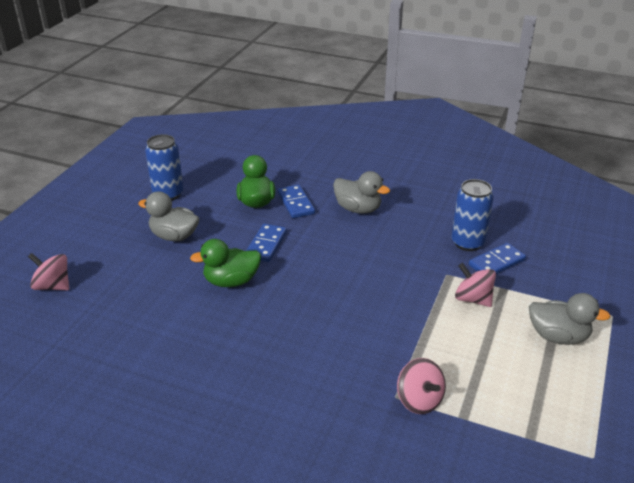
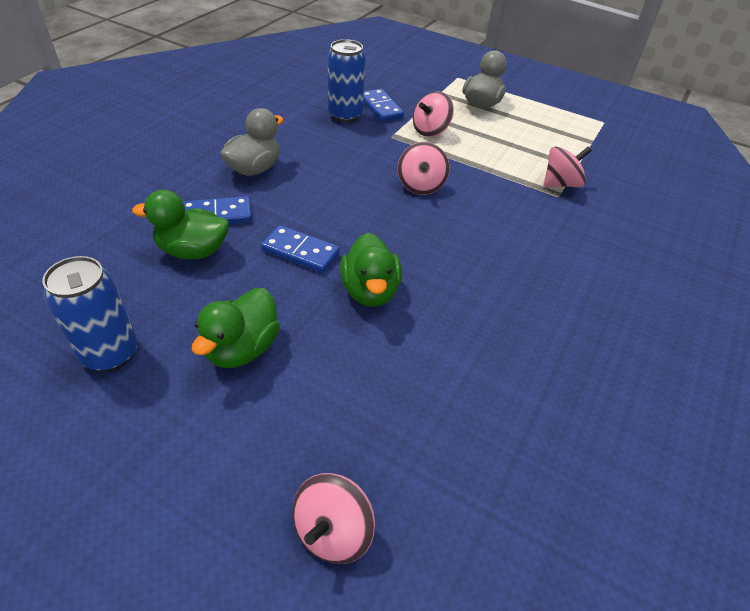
camera: 85 degrees left, 10 degrees up
(174, 236) = (242, 348): grey duck -> green duck
(372, 298) = (421, 185): none -> pink spinning top

